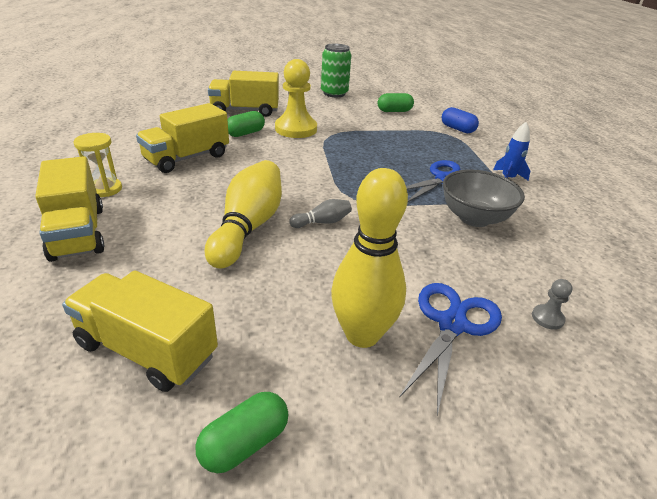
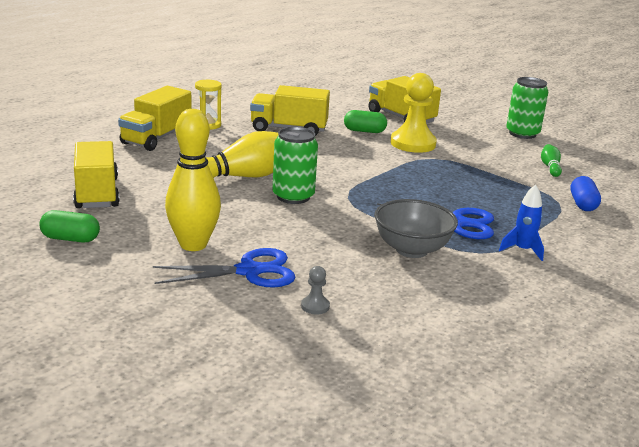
camera: 50 degrees right, 10 degrees down
(322, 222) = (293, 196): grey bowling pin -> green can
(394, 111) = (550, 167): green capsule -> green bowling pin

